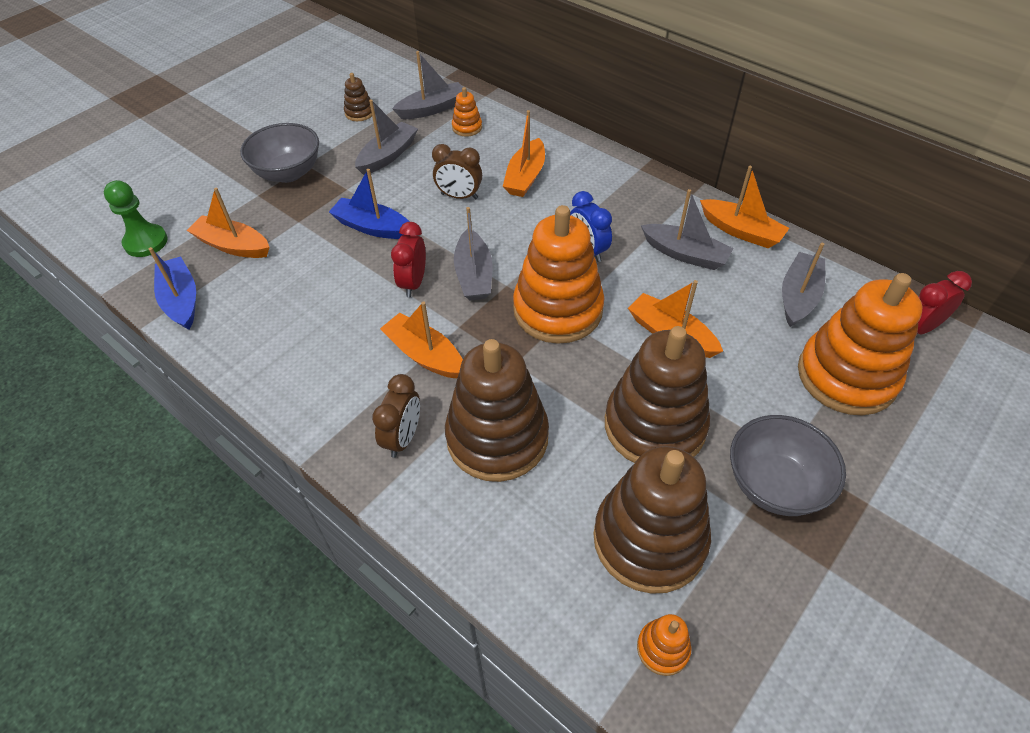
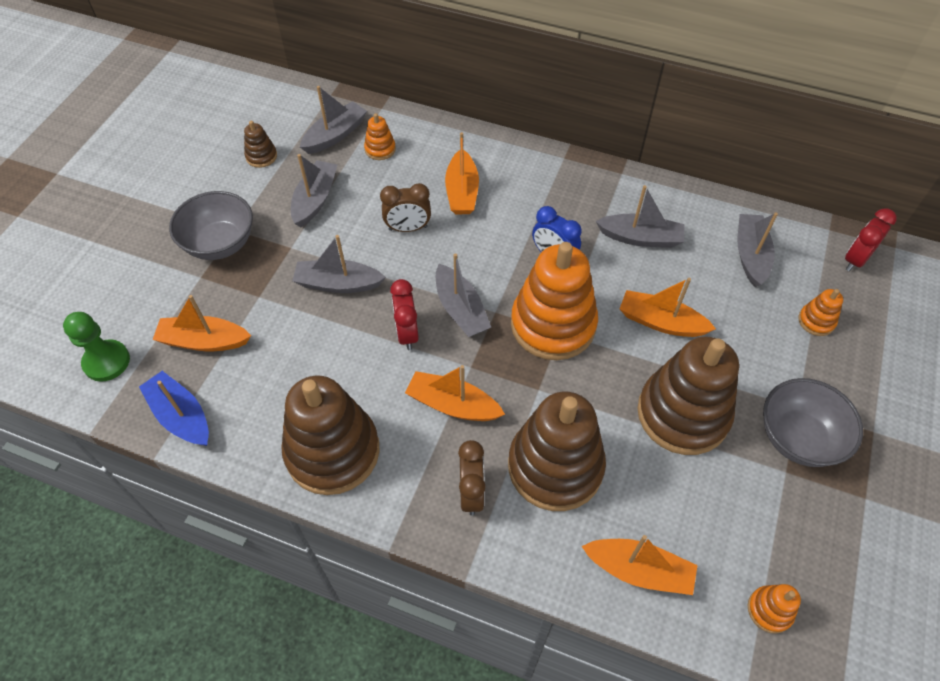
camera: 20 degrees left, 5 degrees up
(372, 227) = (338, 284): blue boat -> grey boat
(649, 539) = (721, 519): brown stacking toy -> brown stacking toy (332, 451)
(741, 231) = (679, 202): orange boat -> orange boat (639, 570)
(846, 376) = (816, 321): orange stacking toy -> orange stacking toy, size x0.42

